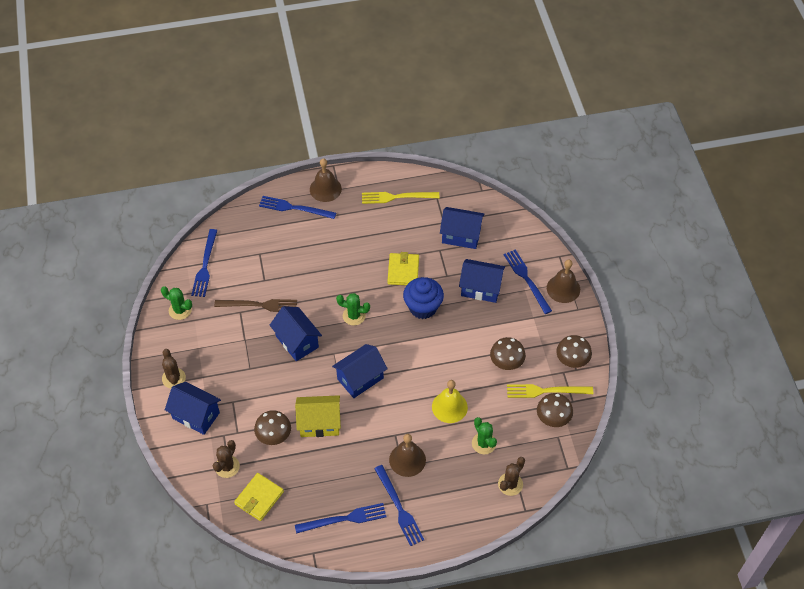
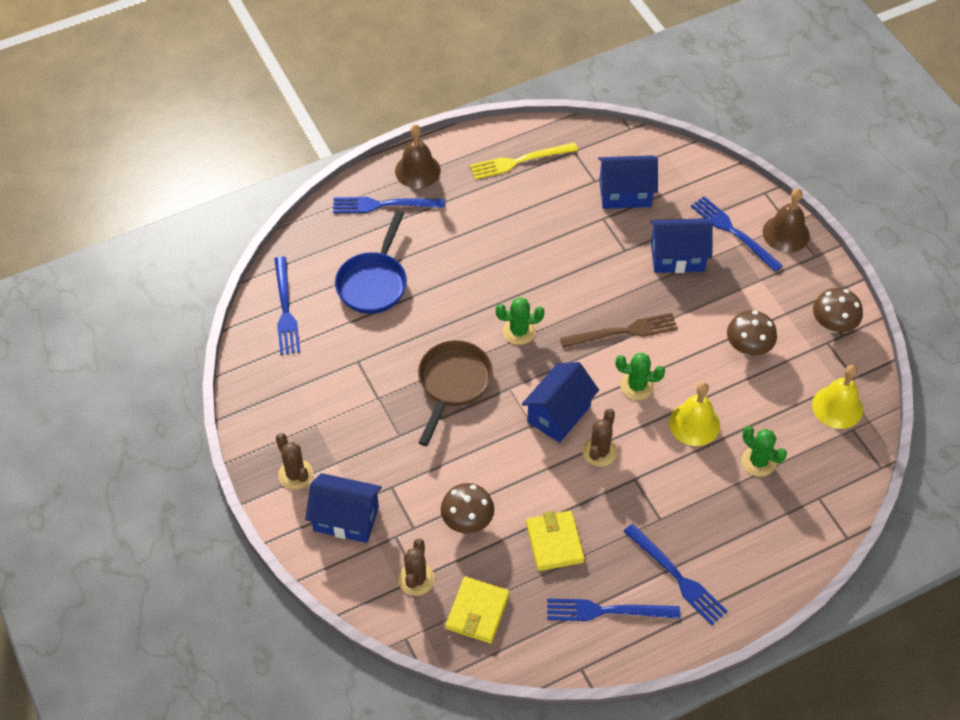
camera: 15 degrees left, 0 degrees up
(180, 310) = (271, 378): green cactus -> green cactus (637, 386)
(259, 305) = (382, 346): brown fork -> brown fork (623, 332)
(269, 260) = (374, 283): none -> blue pan
(297, 341) = (453, 384): blue house -> brown pan
(319, 423) = (525, 488): yellow house -> none
(344, 519) = (607, 611): blue fork -> blue fork turned 150 degrees counterclockwise
(403, 271) = (564, 256): yellow wallet -> yellow wallet (554, 542)
(407, 459) = (664, 508): brown bell -> none
(423, 307) = (609, 299): blue cupcake -> none
(510, 484) = (814, 507): brown cactus -> brown cactus (599, 451)
(546, 391) = (814, 372): yellow fork -> none
(553, 418) = (837, 407): brown mushroom -> yellow bell

